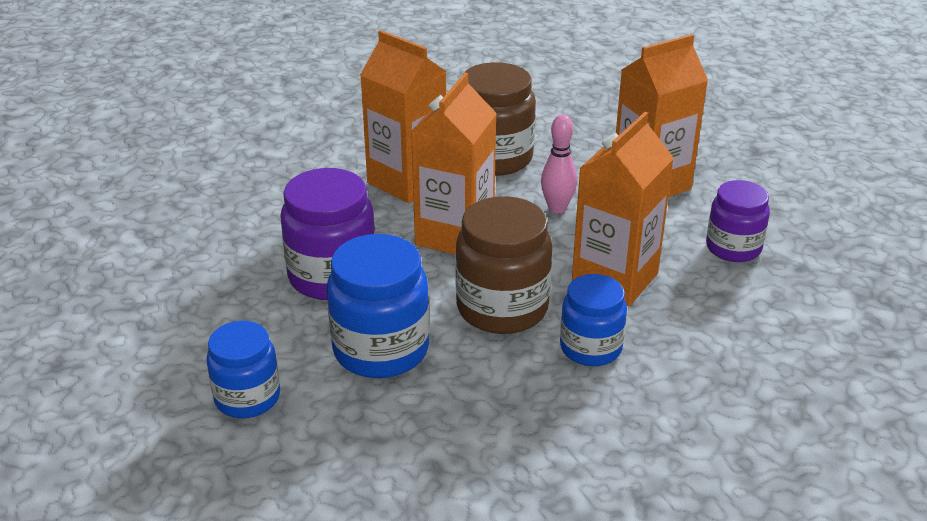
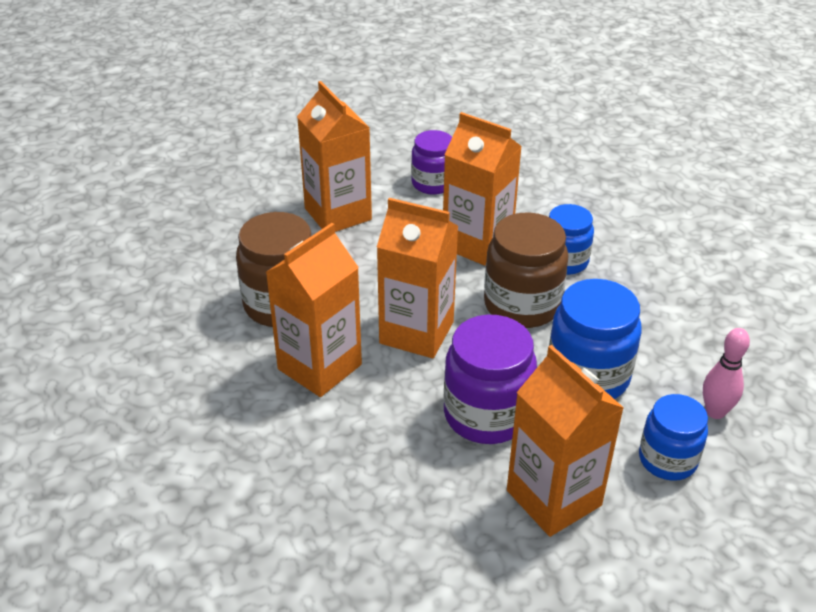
camera: 90 degrees left, 5 degrees up
(217, 313) = (553, 498): none -> orange carton
(557, 208) = (374, 268): pink bowling pin -> pink bowling pin (715, 412)

